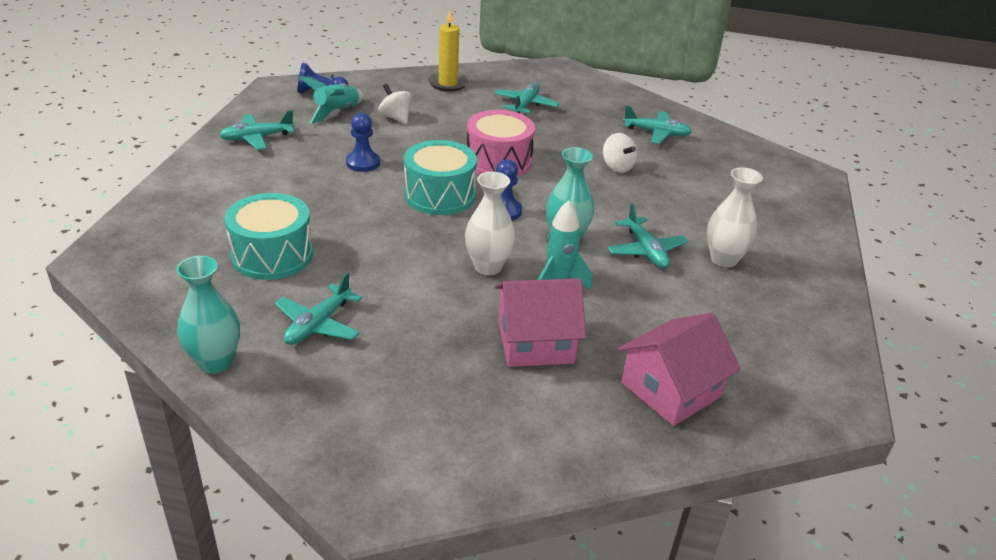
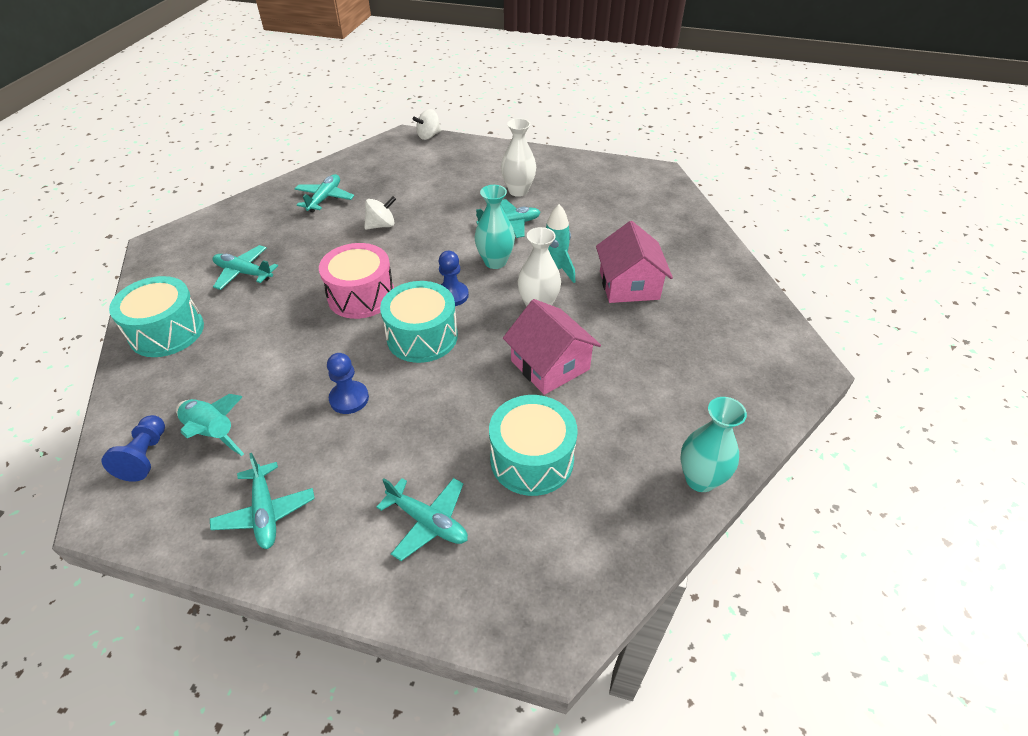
camera: 85 degrees left, 10 degrees up
(318, 324) = (634, 411): turquoise plane -> turquoise plane (428, 522)
(395, 118) = (245, 375): white spinning top -> white spinning top (428, 136)
(448, 83) = (167, 331): yellow candle -> turquoise drum
(670, 390) = (663, 230): pink house -> pink house (550, 365)

